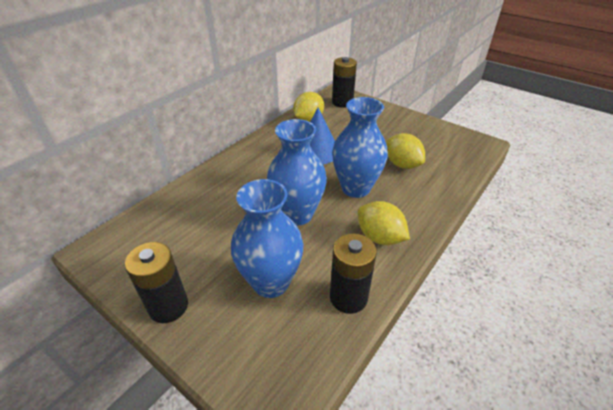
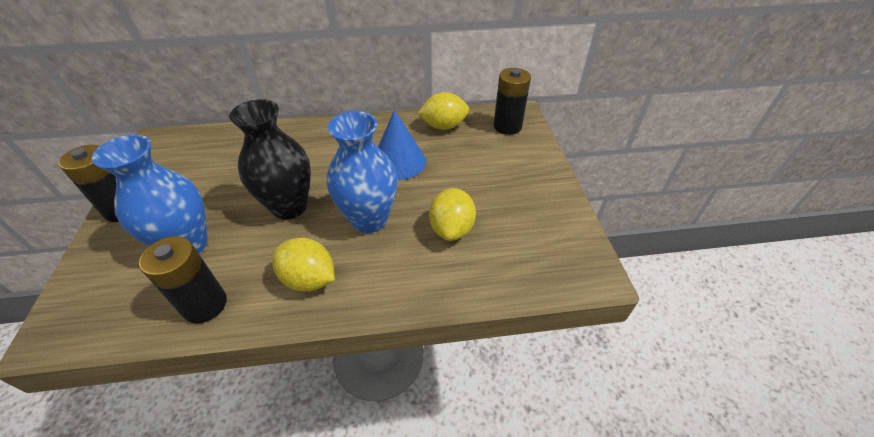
camera: 45 degrees right, 5 degrees up
(297, 214) = (289, 207): blue vase -> black vase
(379, 237) = (309, 279): yellow lemon -> yellow lemon turned 60 degrees counterclockwise

